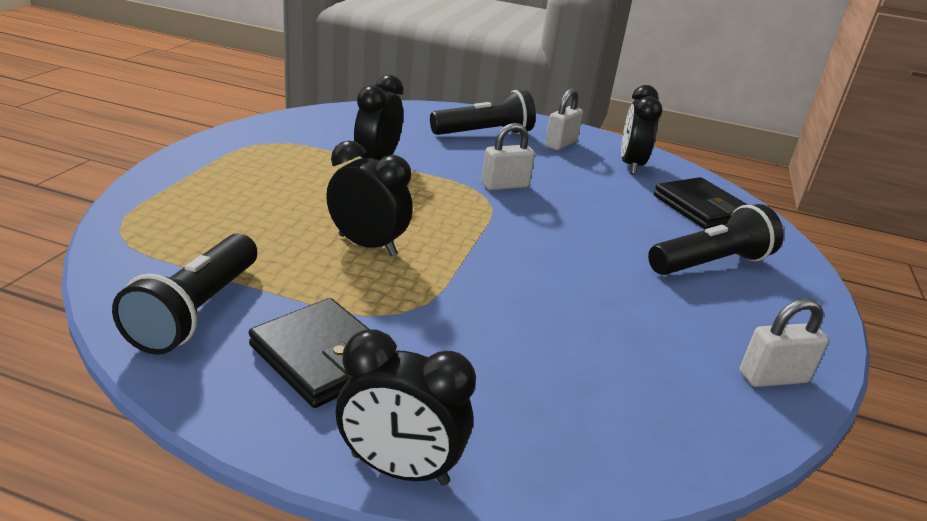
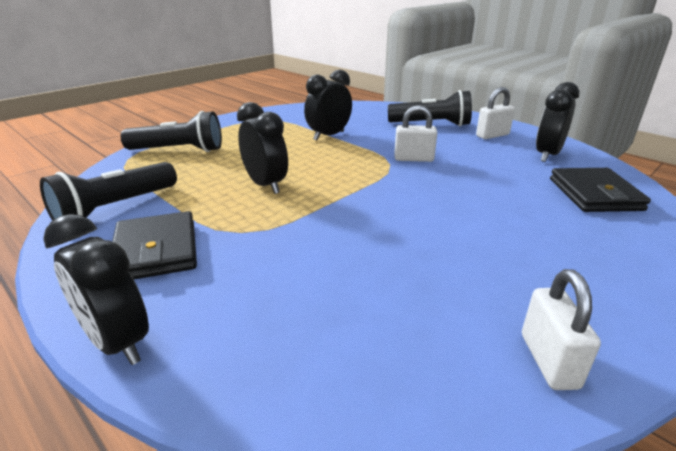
camera: 30 degrees right, 0 degrees up
(710, 263) = (564, 241): black flashlight -> black flashlight (179, 150)
(773, 377) = (548, 360): white padlock -> white padlock turned 75 degrees clockwise

